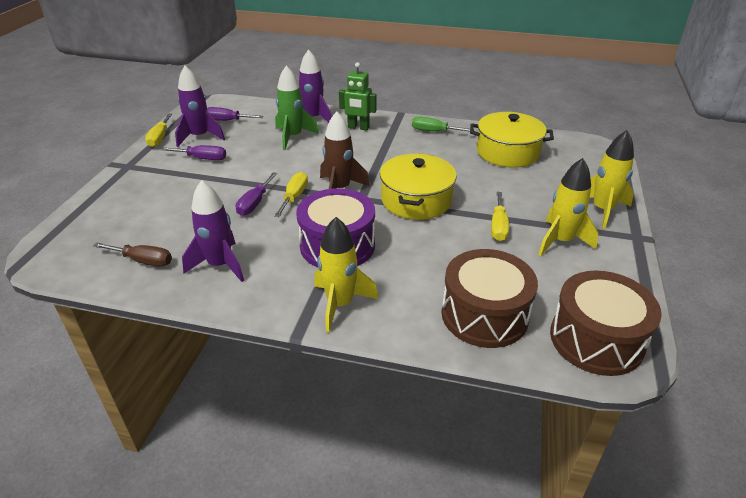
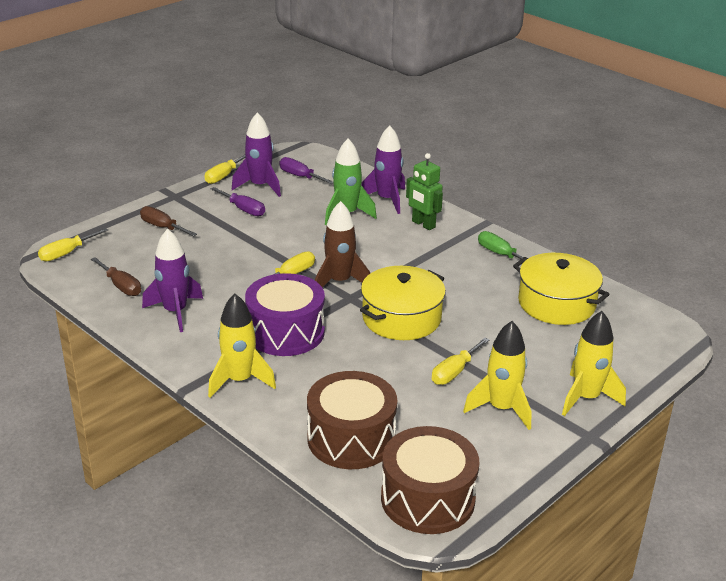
camera: 30 degrees right, 5 degrees down
(56, 250) = (66, 253): none -> yellow screwdriver
(139, 195) = (162, 227): none -> brown screwdriver
(255, 203) = (251, 268): purple screwdriver -> none

